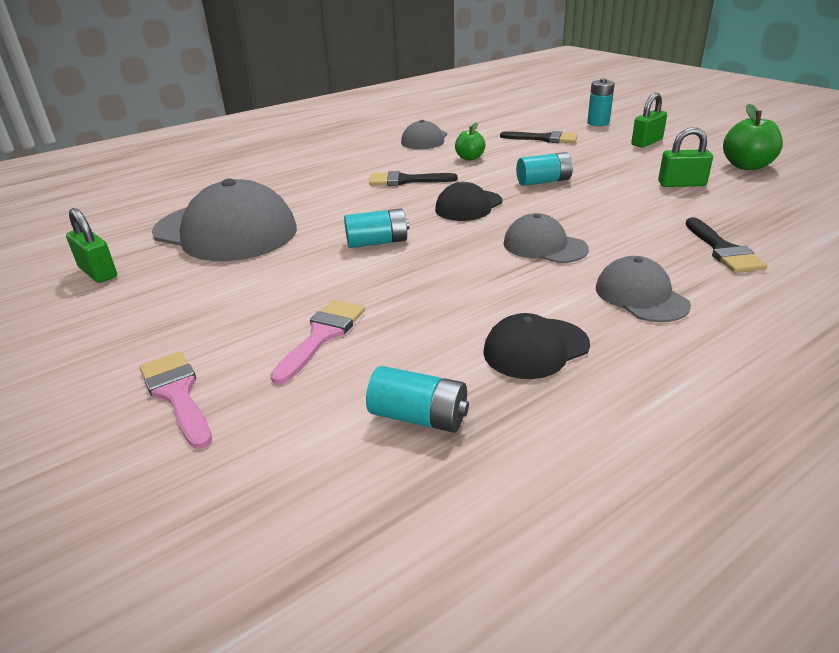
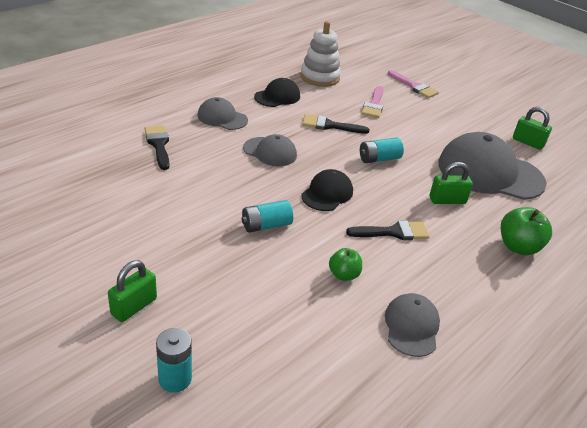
camera: 165 degrees right, 5 degrees up
(419, 417) = (319, 77): turquoise battery -> white stacking toy
(544, 139) = (258, 323): black brush -> black brush (329, 125)
(641, 296) = (222, 118): grey cap -> grey cap turned 150 degrees clockwise
(681, 184) = (143, 216): green padlock -> green padlock (447, 200)
(746, 166) = (59, 245): green apple -> green apple (518, 247)

